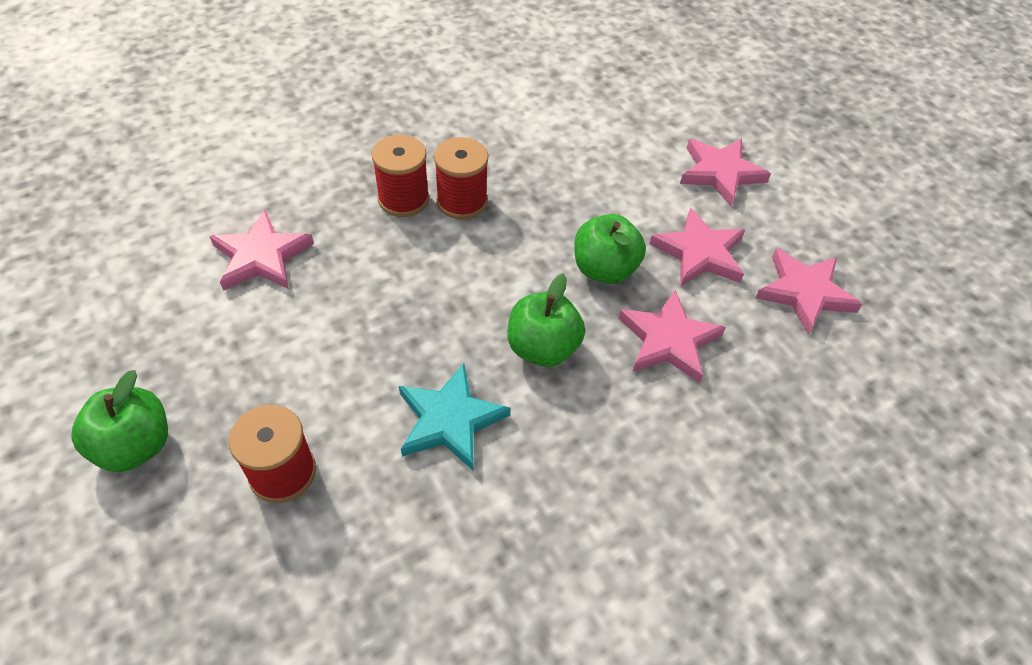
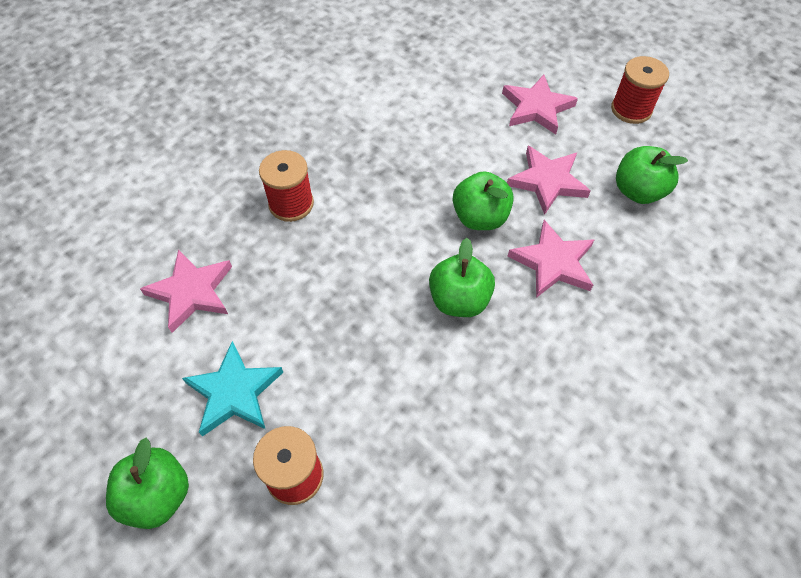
camera: 15 degrees left, 5 degrees up
(450, 420) = (411, 385): turquoise star -> turquoise star (234, 392)
(462, 201) = (341, 192): red spool -> red spool (631, 109)
(804, 292) = (638, 191): pink star -> green apple

